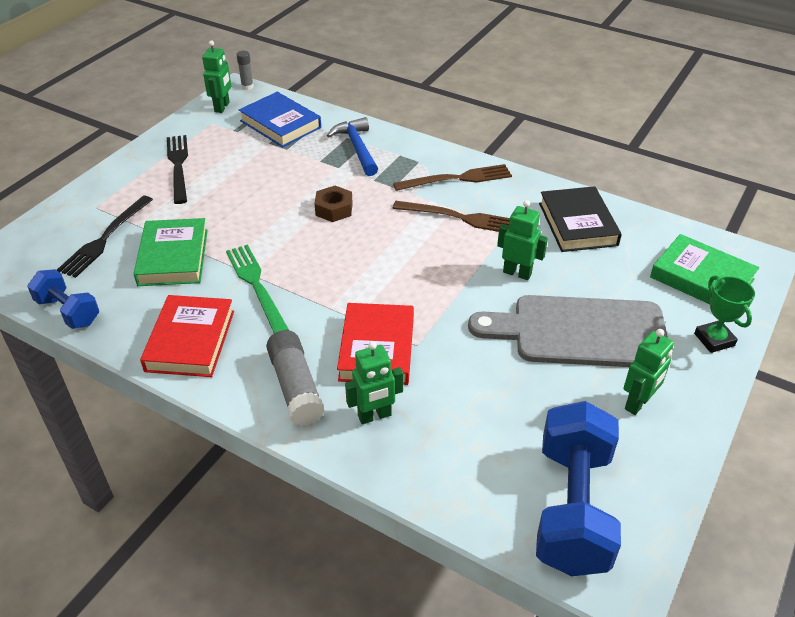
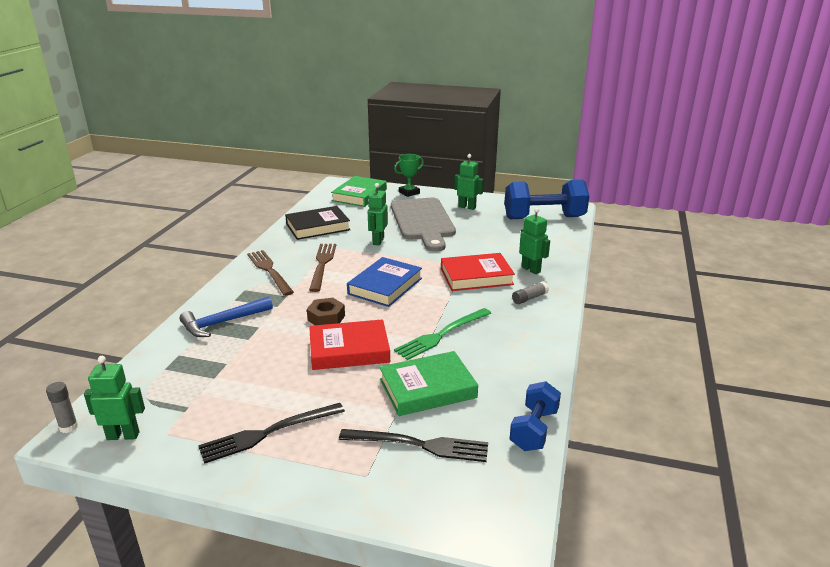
camera: 105 degrees left, 15 degrees down
(190, 340) = (520, 350): red book -> red book (349, 350)
(280, 124) = (172, 378): blue book -> blue book (385, 286)
(295, 387) = (529, 298): grey glue stick -> grey glue stick, size x0.55

